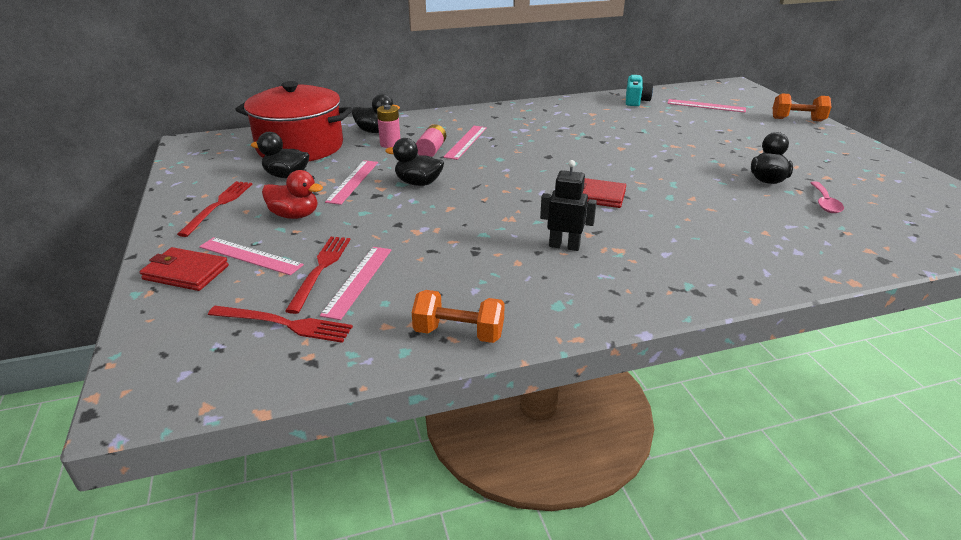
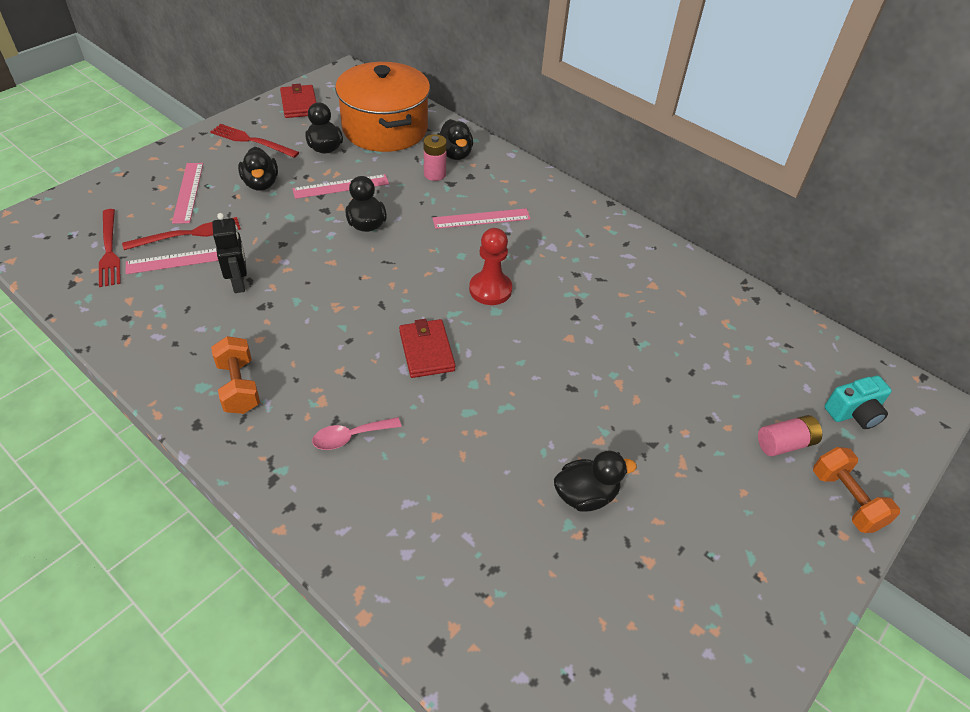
camera: 55 degrees right, 15 degrees up
(186, 272) = (151, 175): red wallet -> red wallet (299, 104)
(218, 206) = (252, 141): red fork -> red fork turned 135 degrees counterclockwise
(295, 215) = (261, 184): red duck -> black duck
(300, 147) = (385, 128): red pot -> orange pot
(431, 150) = (441, 205): pink battery -> pink battery (784, 443)
(459, 333) = (135, 342): orange dumbbell -> orange dumbbell (239, 387)
(548, 158) = (490, 289): none -> red pawn
(564, 246) = (306, 360): black robot -> black robot (239, 283)
(636, 101) = (737, 311): turquoise camera -> turquoise camera (854, 413)
(706, 106) = (794, 384): pink ruler -> none
(824, 203) = (559, 567): pink spoon -> pink spoon (350, 437)

